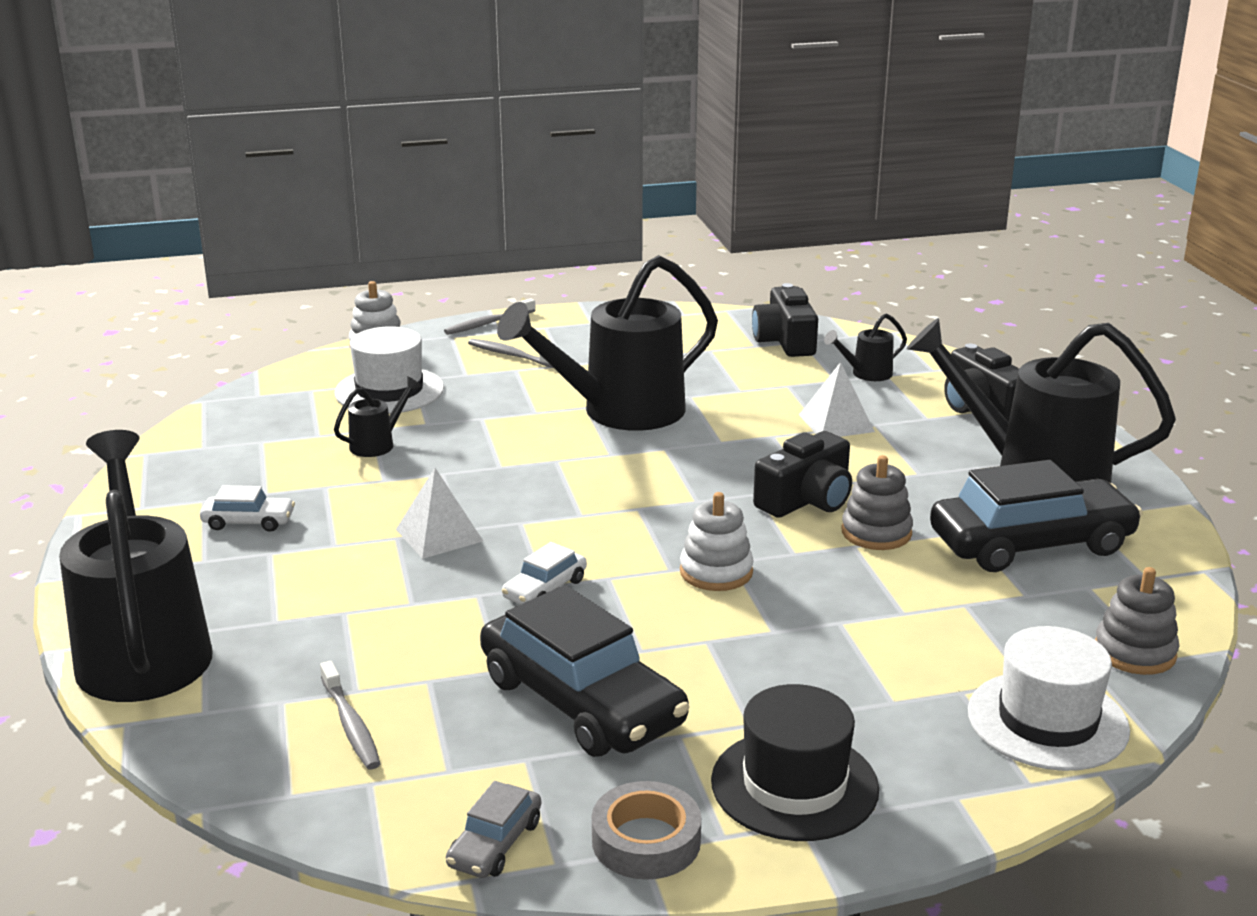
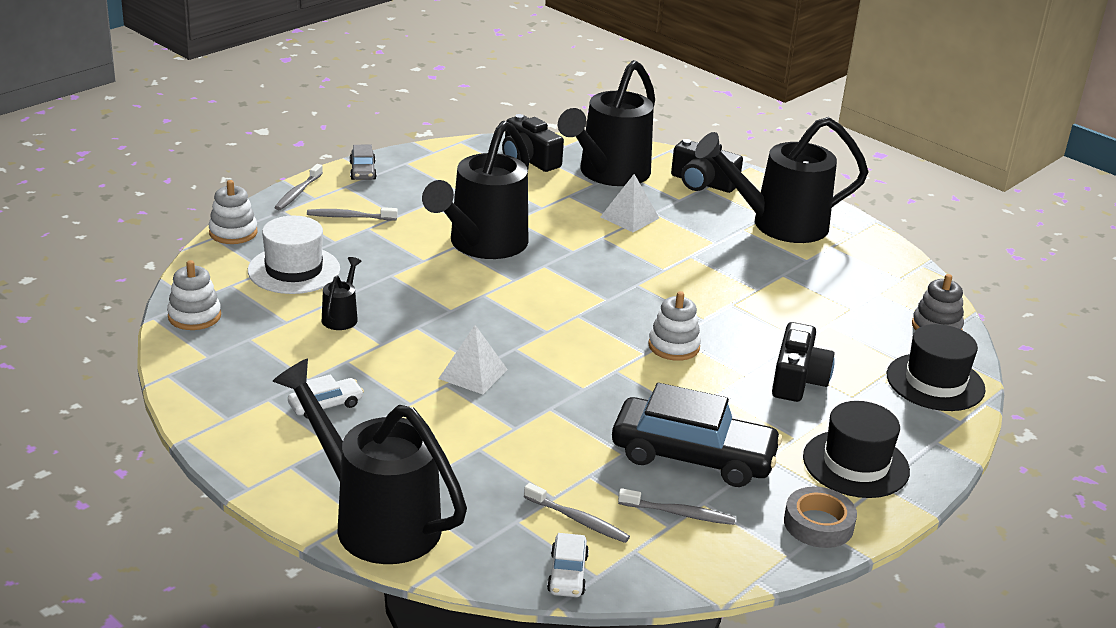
camera: 35 degrees left, 5 degrees up
(240, 409) = (194, 316): none -> white stacking toy
(479, 760) = (679, 513): none -> grey toothbrush
(495, 844) = (745, 557): grey car -> grey car (363, 171)
(545, 589) = (586, 390): white car -> white car (567, 574)
(806, 500) = (671, 279): black camera -> black camera (797, 380)
(866, 374) = (608, 174): black watering can -> black watering can, size x2.40
(876, 533) = (734, 291): grey stacking toy -> none
(1031, 543) = (823, 274): black car -> none
(1047, 721) = (935, 382): white hat -> black hat

